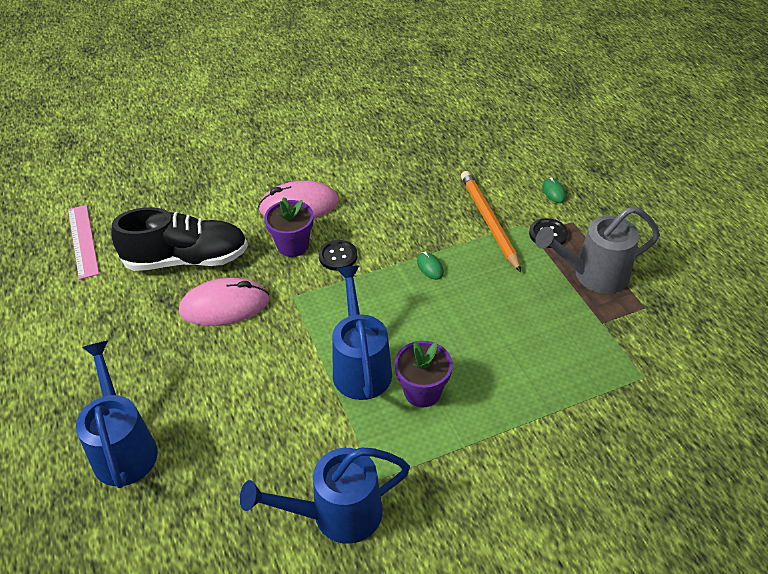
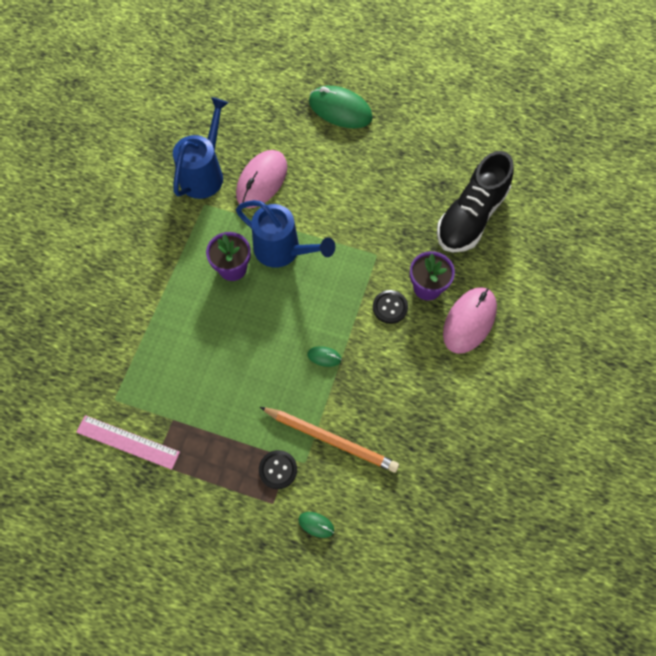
camera: 130 degrees right, 20 degrees up
(83, 241) = (545, 169): pink ruler -> pink ruler (128, 442)
(124, 447) = (340, 110): blue watering can -> green mouse
(225, 306) = (404, 212): pink mouse -> pink mouse (262, 181)
(593, 275) = (212, 459): grey watering can -> none

